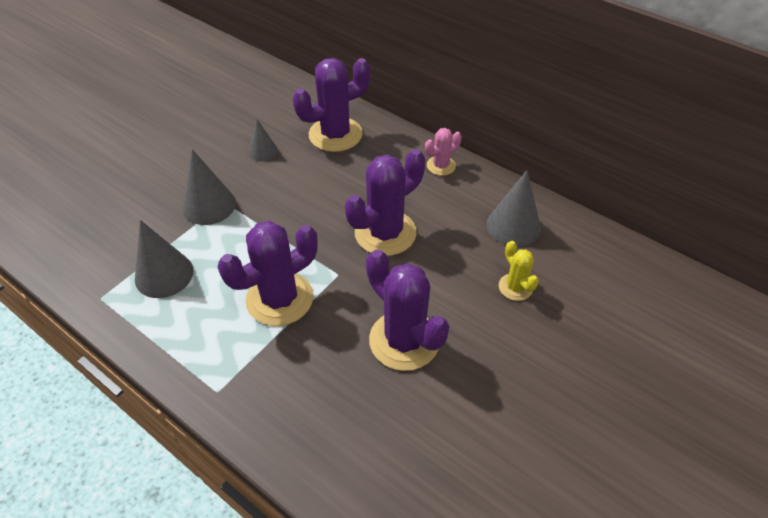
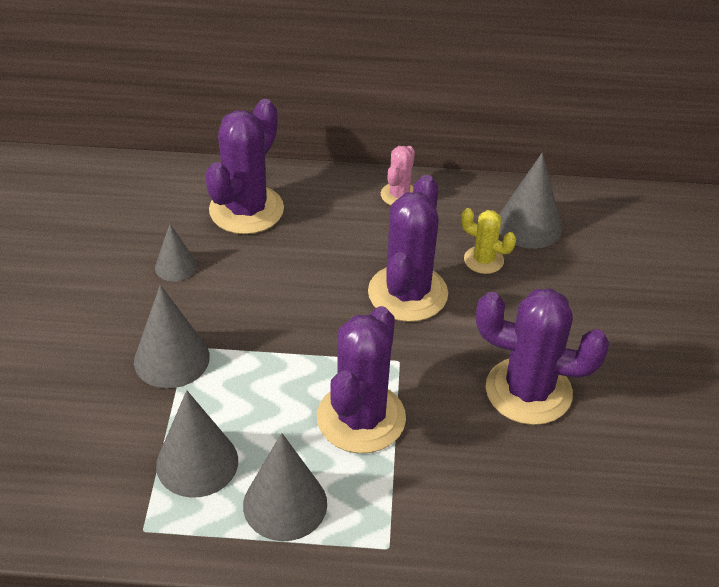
camera: 35 degrees left, 5 degrees down
(186, 327) = (285, 504): none -> grey cone
(515, 287) = (584, 285): yellow cactus -> yellow cactus (483, 260)

